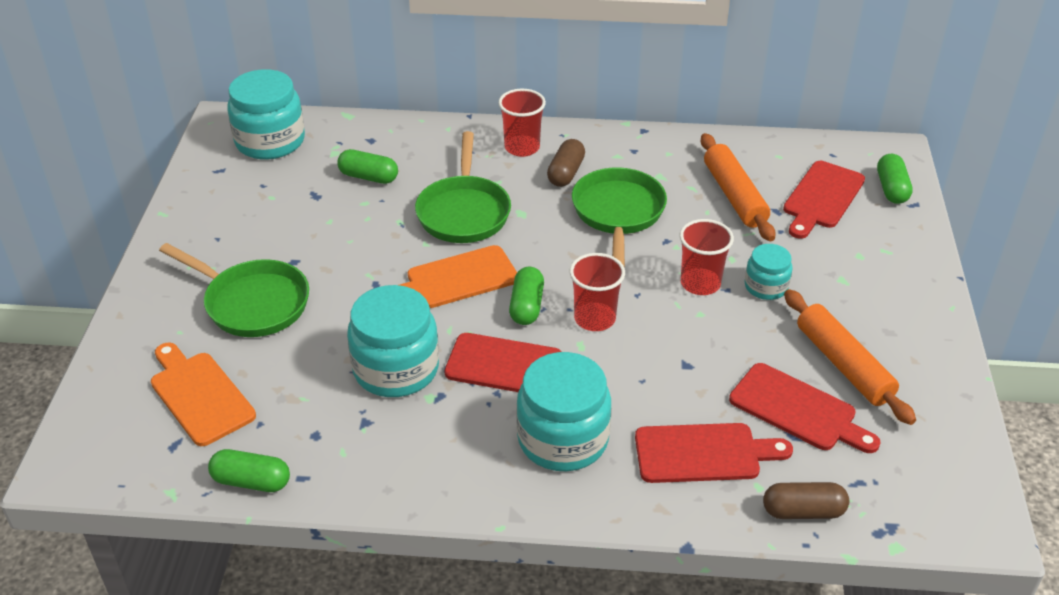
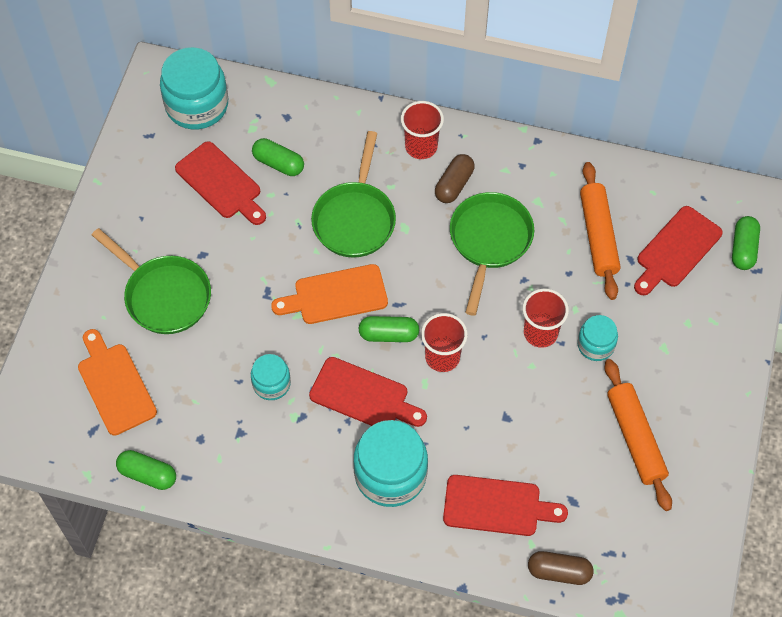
camera: 10 degrees right, 20 degrees up
(396, 369) = (271, 384): turquoise jar -> turquoise jar, size x0.55
(526, 306) = (389, 334): green capsule -> green capsule turned 75 degrees clockwise
(798, 409) = (584, 477): red cutting board -> red cutting board (221, 183)

